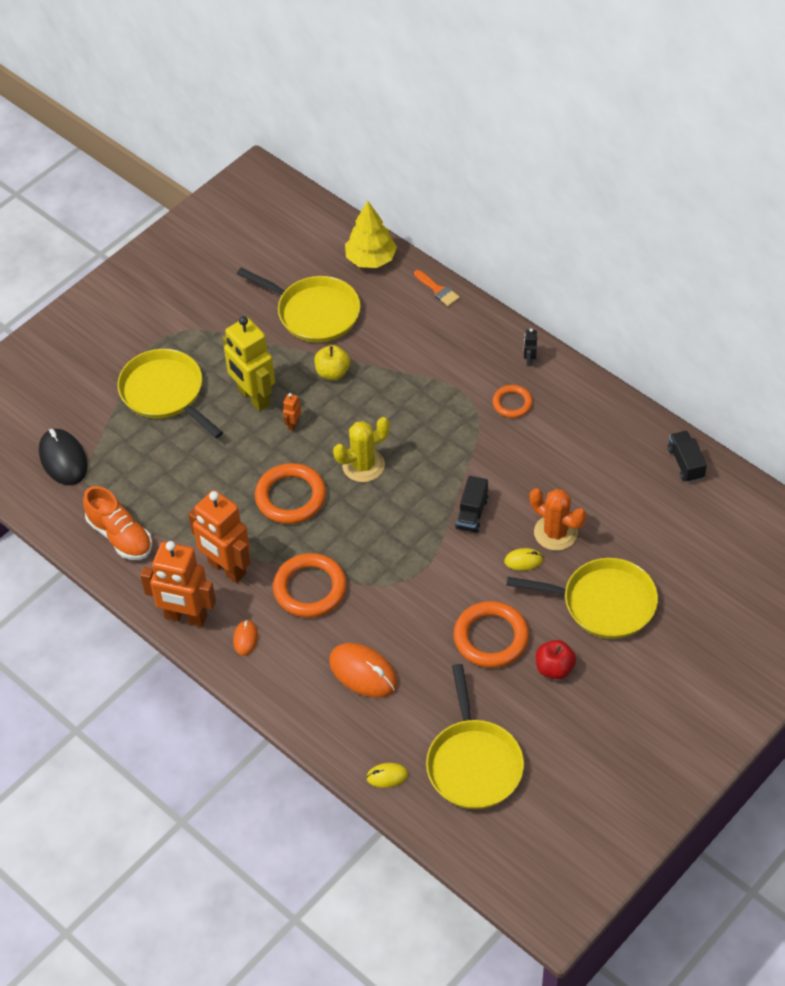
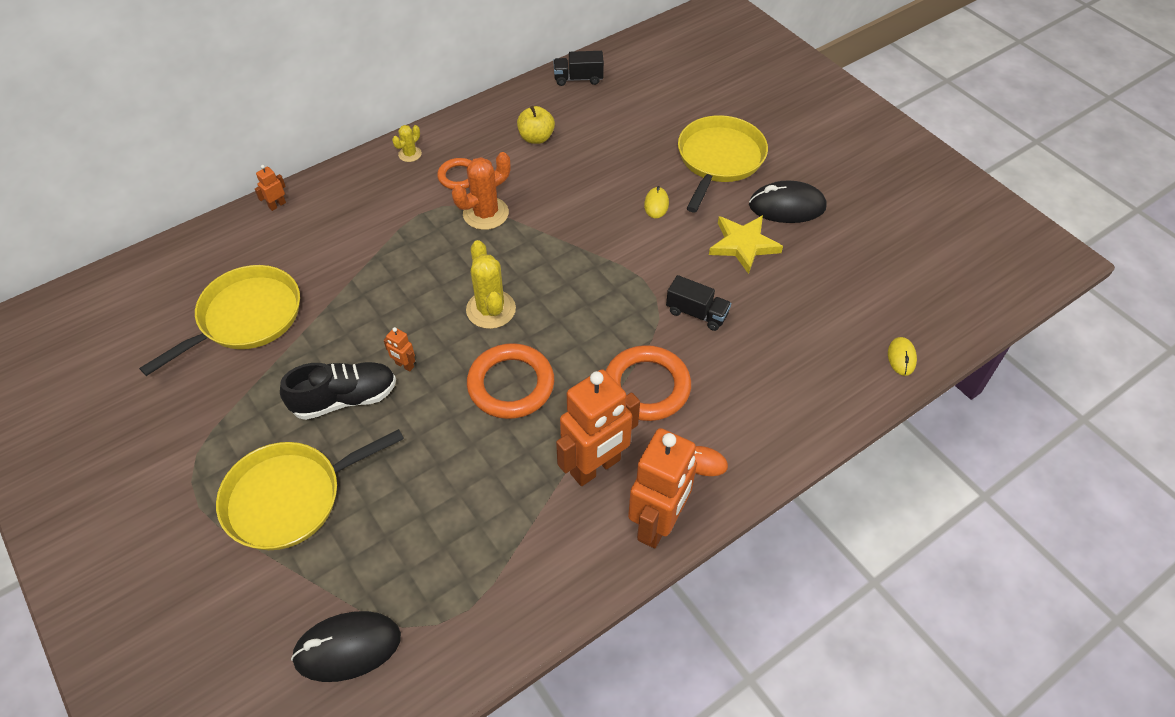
camera: 80 degrees left, 0 degrees up
(120, 536) = (508, 586): orange shoe -> none
(253, 397) = (344, 399): yellow robot -> black shoe
(332, 372) = (345, 315): yellow apple -> yellow apple (536, 138)
(363, 672) = (768, 356): orange mouse -> none
(371, 259) = (196, 253): yellow tree -> none
(438, 290) = (277, 205): orange brush -> orange robot
(472, 513) = (587, 232): black truck -> black truck (696, 313)
(473, 764) = (890, 285): yellow pan -> none
(491, 637) = (743, 245): orange ring -> yellow star
(529, 360) = (410, 154): black robot -> yellow cactus
(554, 668) = (787, 206): red apple -> black mouse
(555, 533) = (629, 176): orange cactus -> orange cactus (485, 213)

